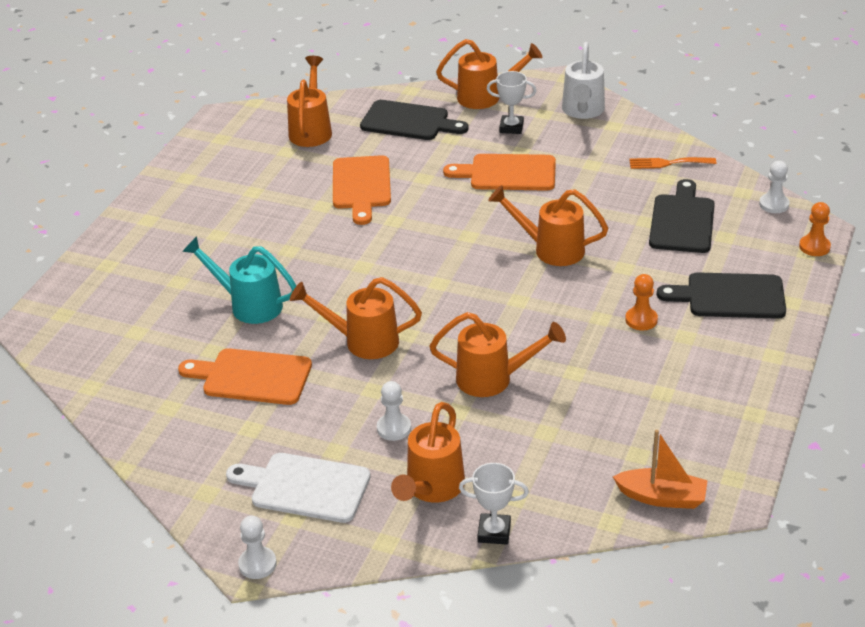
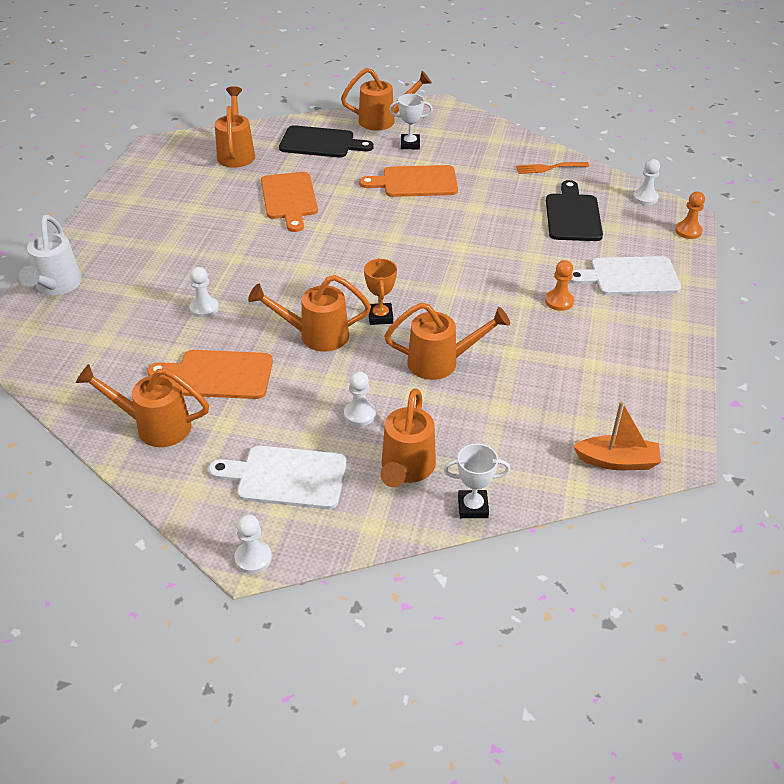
camera: 10 degrees left, 5 degrees up
(248, 304) = (204, 308): turquoise watering can -> white pawn
(437, 325) = (380, 317): none -> orange trophy
(550, 249) = (466, 244): orange watering can -> orange watering can (154, 426)
(582, 112) = (467, 129): white watering can -> white watering can (56, 287)
(730, 296) = (629, 277): black cutting board -> white cutting board

